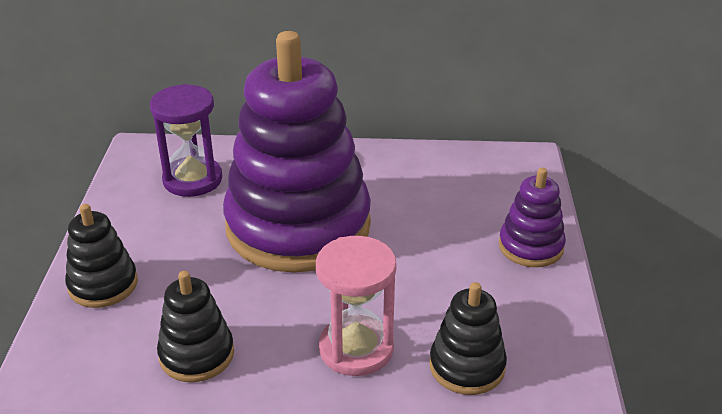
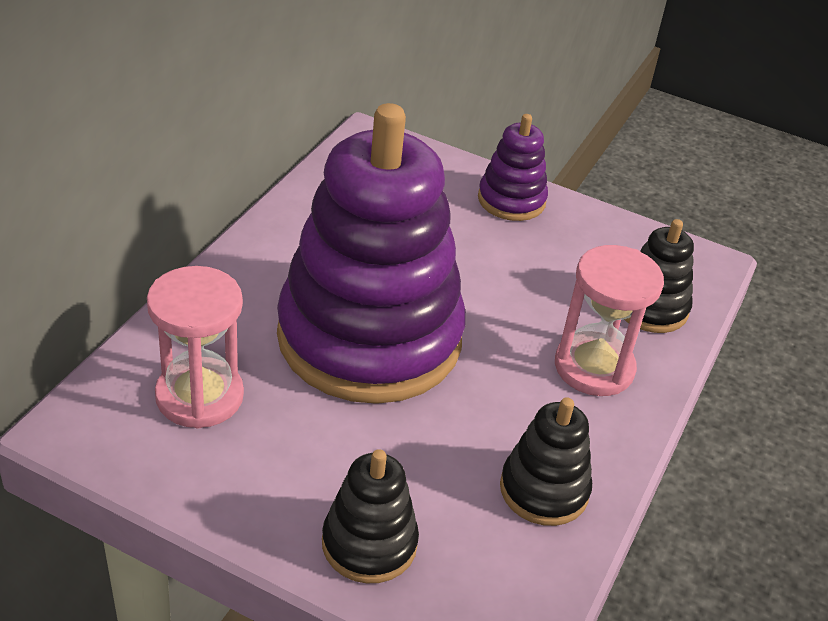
camera: 70 degrees left, 5 degrees up
(192, 180) = (199, 396): purple hourglass -> pink hourglass

